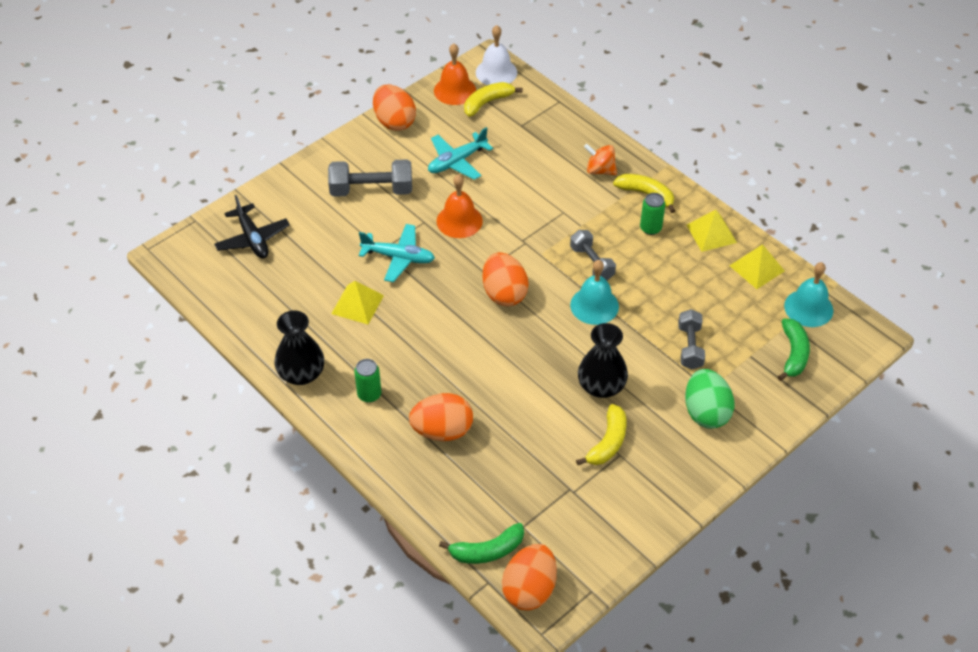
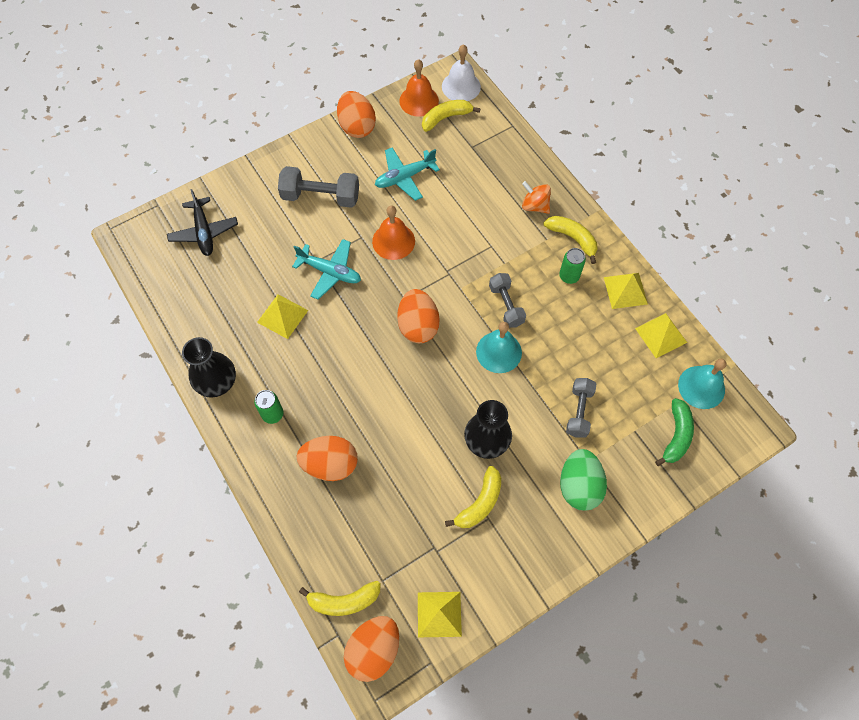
camera: 10 degrees right, 15 degrees up
(487, 551) = (344, 601): green banana -> yellow banana
(589, 547) = (439, 614): none -> yellow pyramid

